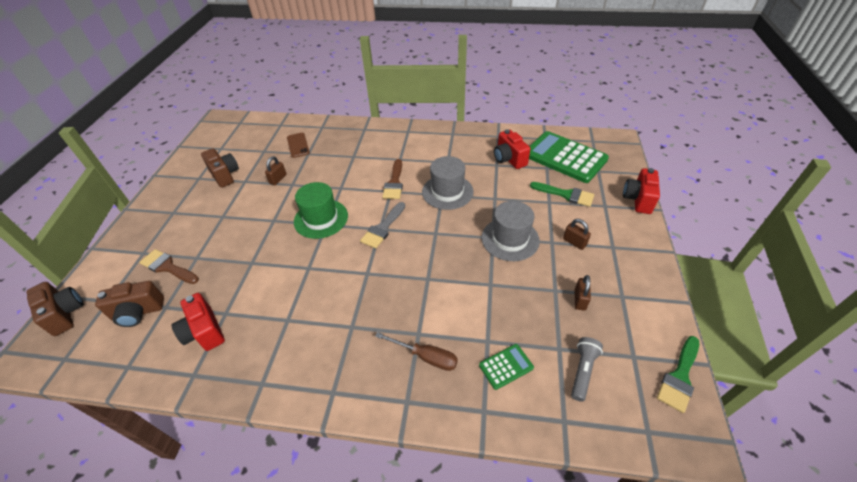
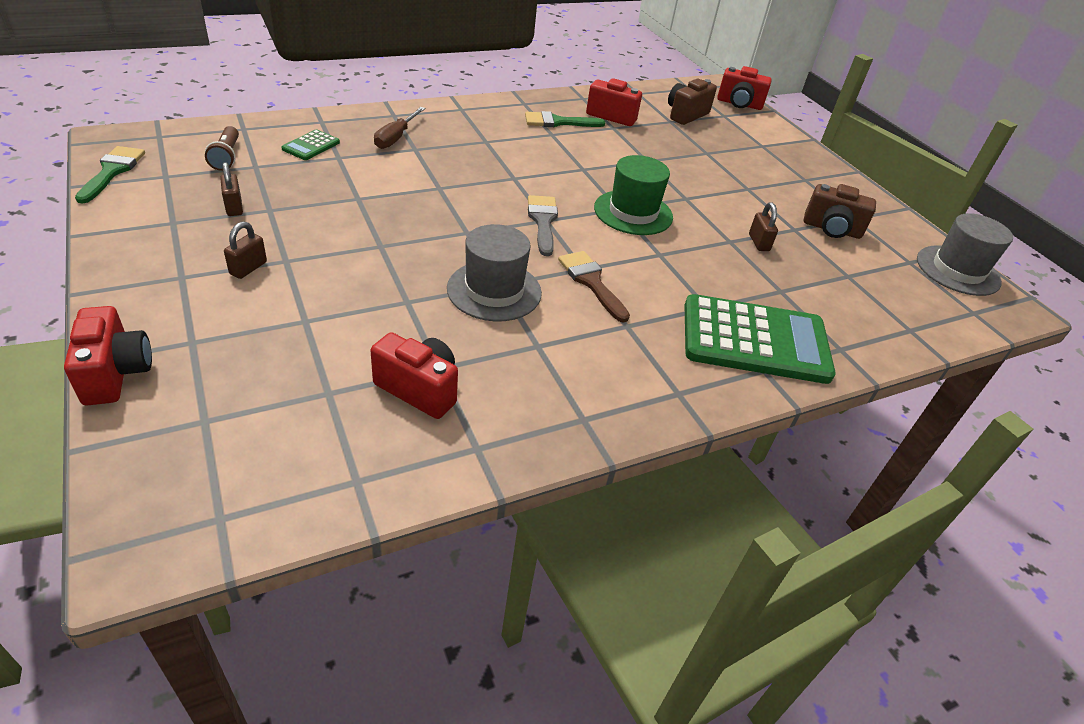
camera: 140 degrees right, 5 degrees down
(65, 314) = (739, 104): brown camera -> red camera
(167, 267) = (719, 142): brown brush -> none
(298, 145) = (818, 300): brown phone -> none
(425, 356) = (396, 138): brown screwdriver -> brown screwdriver turned 60 degrees counterclockwise
(510, 239) = (353, 249): grey hat -> grey hat (958, 270)
(565, 157) = (291, 434): green calculator -> green calculator (755, 340)
(566, 194) = (274, 343): green brush -> green brush (558, 122)
(574, 242) = (248, 268): brown padlock -> brown padlock turned 75 degrees counterclockwise
(582, 371) = (227, 156): grey flashlight -> brown flashlight

